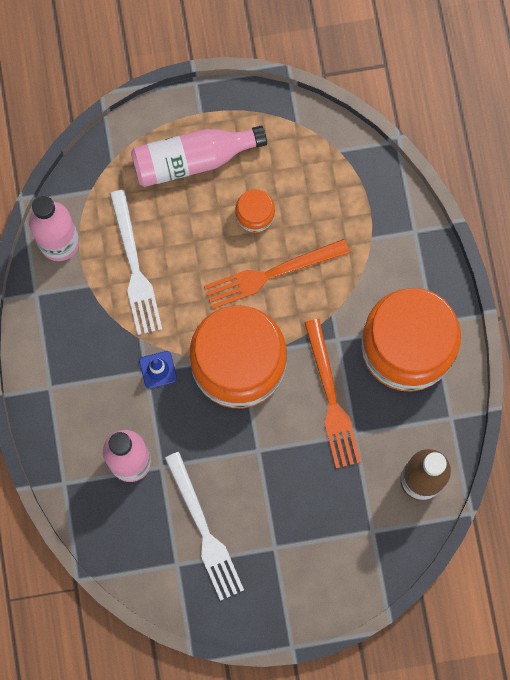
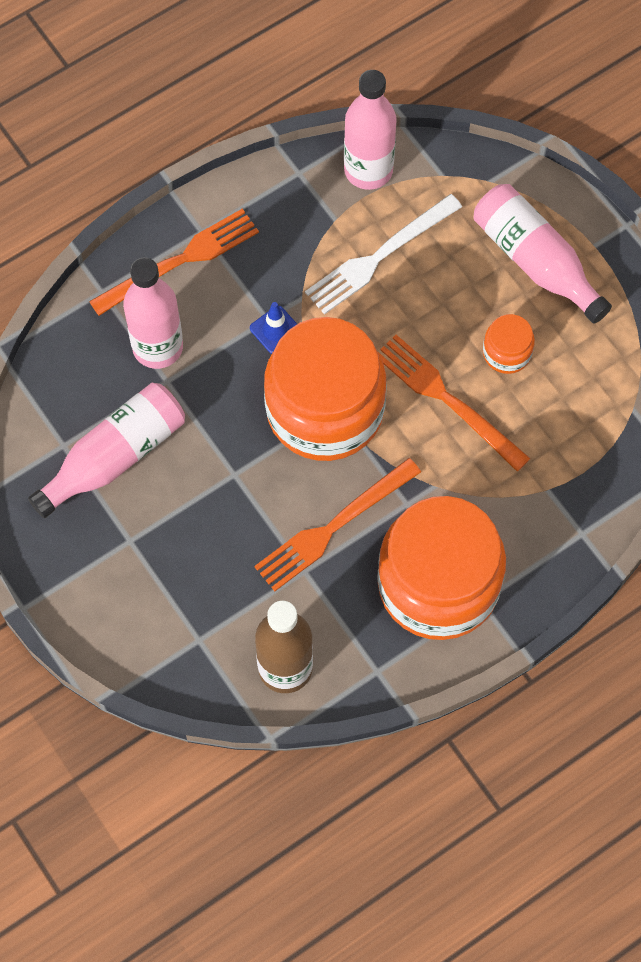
camera: 65 degrees right, 10 degrees down
(67, 414) = (180, 261): none -> orange fork
(204, 531) = (115, 457): white fork -> pink bottle

